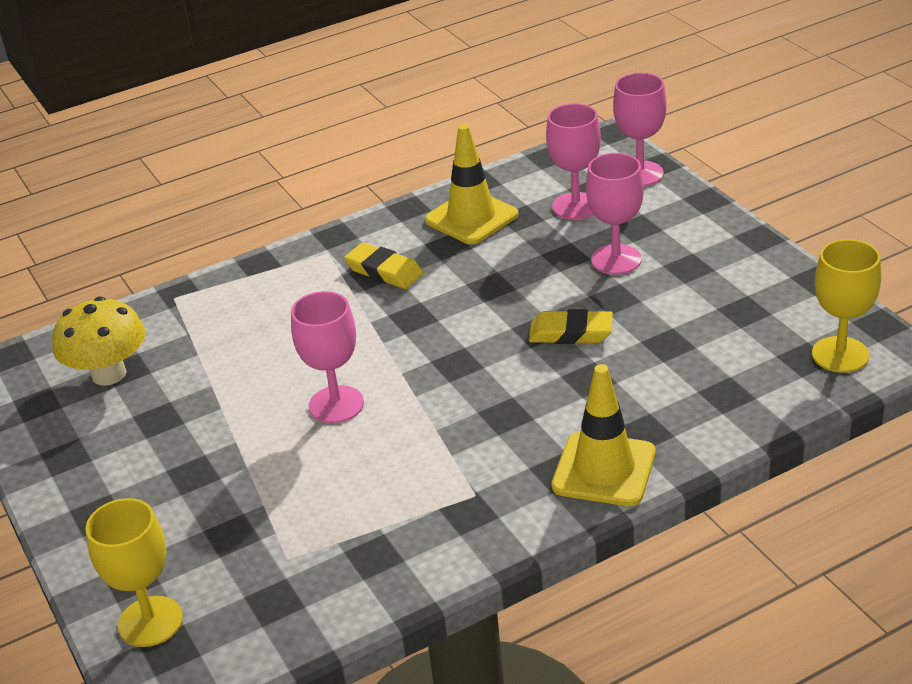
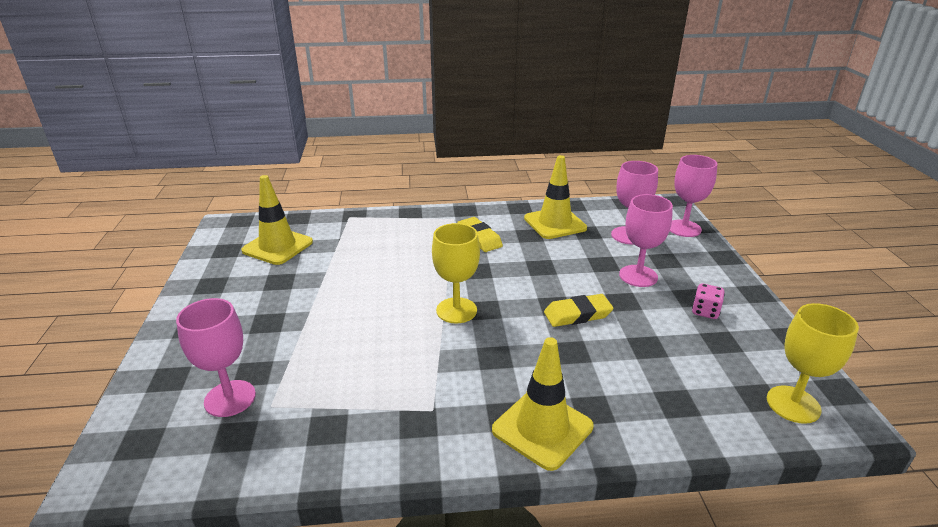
camera: 20 degrees right, 5 degrees down
(109, 374) = (277, 246): yellow mushroom -> yellow traffic cone
(150, 622) = (149, 416): yellow goblet -> yellow goblet (456, 310)
(336, 405) = (388, 309): pink goblet -> pink goblet (230, 398)
(571, 333) = (577, 314): yellow eraser -> yellow eraser turned 45 degrees counterclockwise
(712, 280) = (705, 311): none -> pink dice

